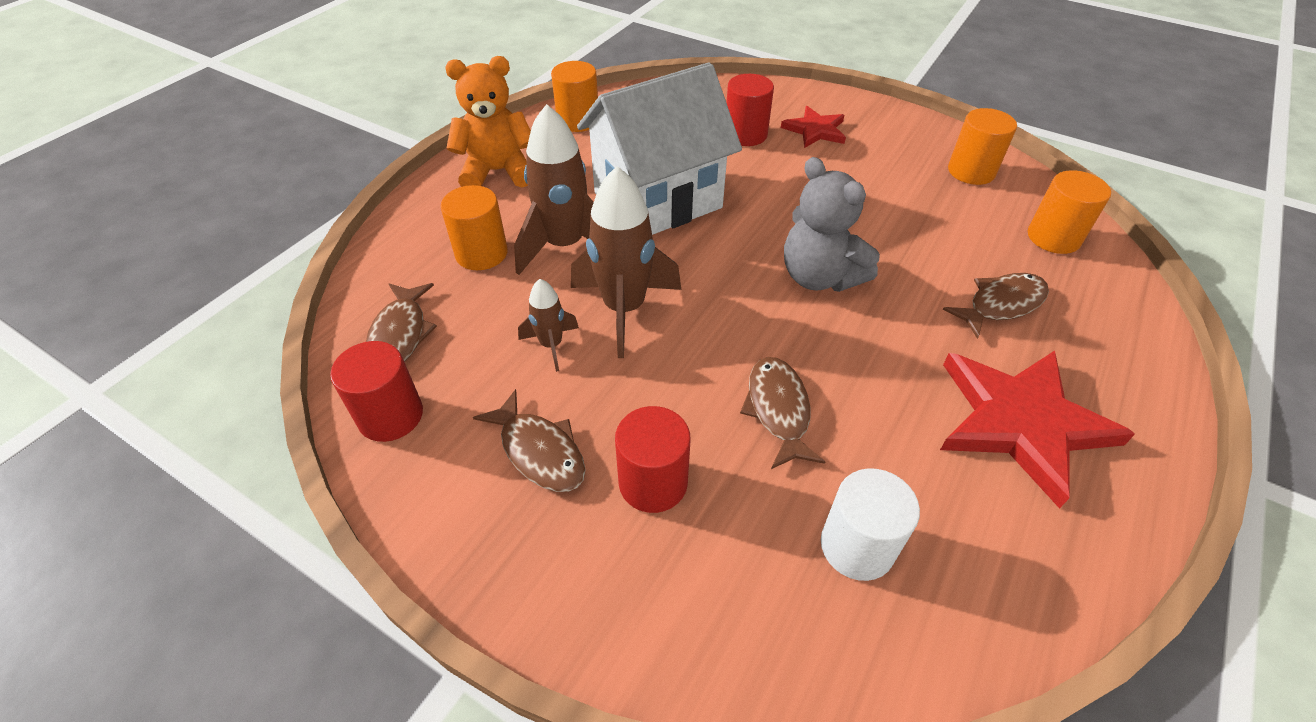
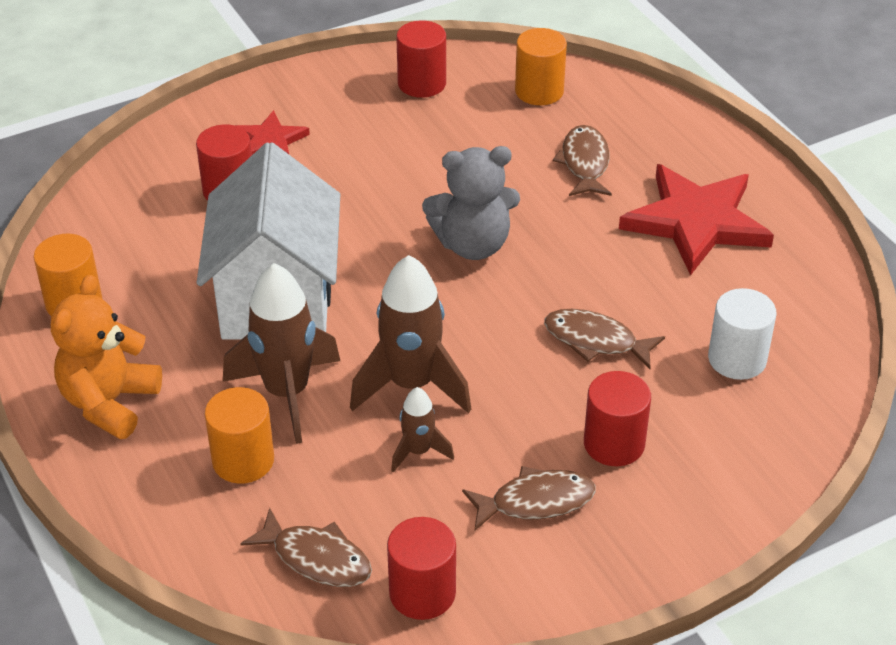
camera: 60 degrees left, 5 degrees down
(971, 171) = (422, 83): orange cylinder -> red cylinder

